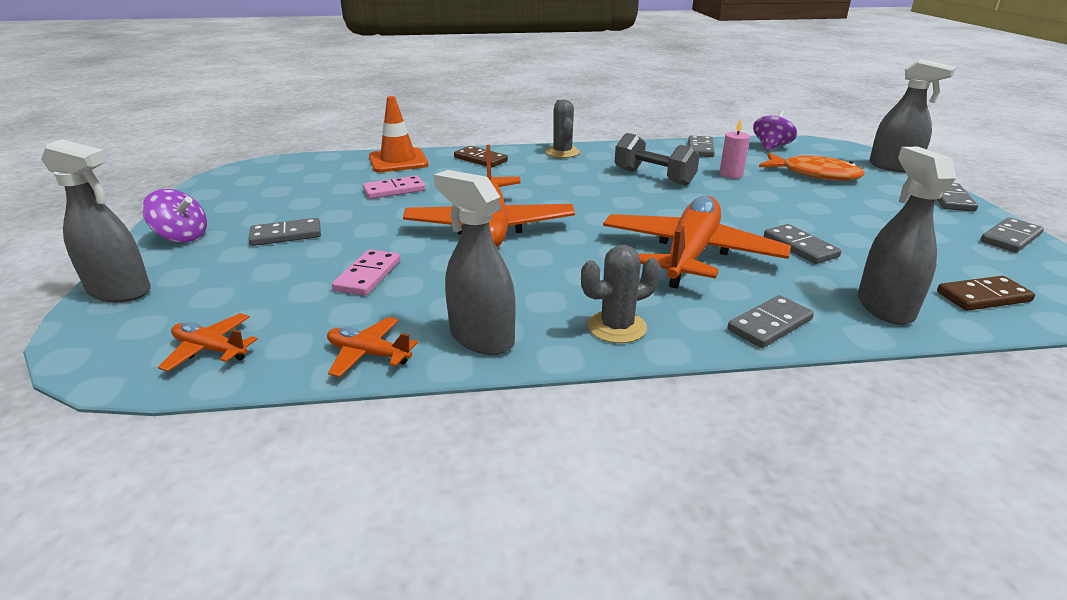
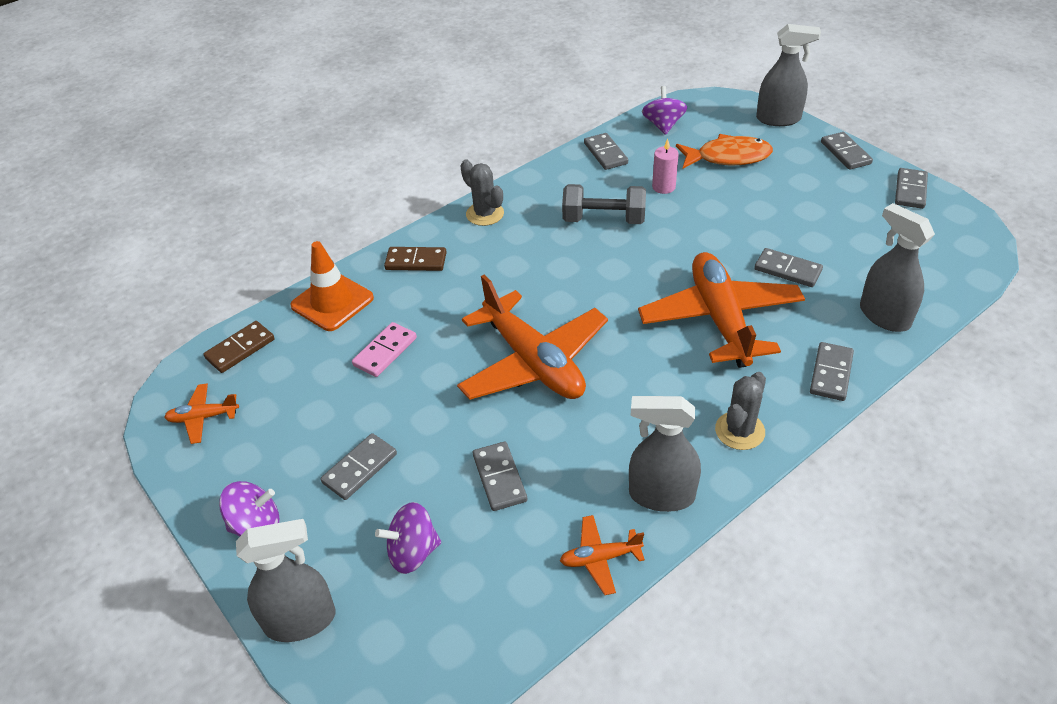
camera: 30 degrees left, 15 degrees up
(211, 349) = (475, 627): orange plane -> orange plane (203, 417)
(244, 289) = (413, 552): none -> purple spinning top
(368, 275) = (499, 478): pink domino -> grey domino
(983, 297) = (931, 273): brown domino -> brown domino (240, 349)

